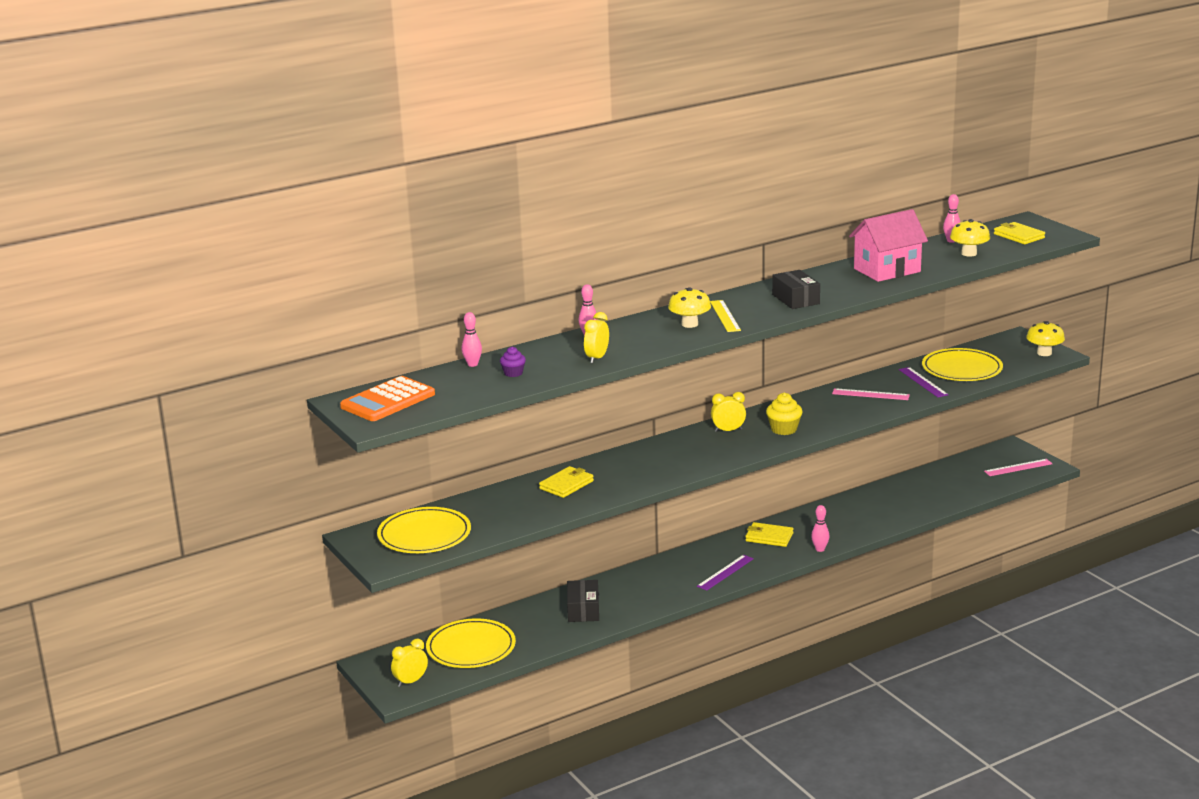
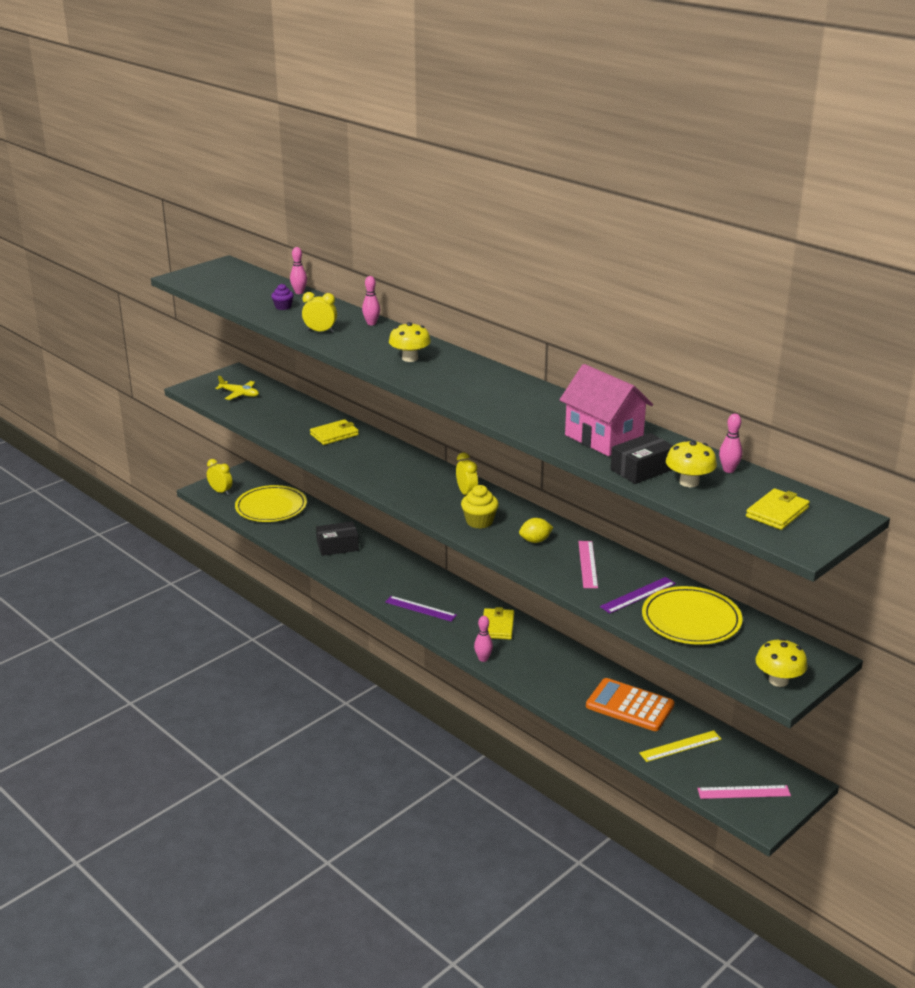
camera: 75 degrees right, 5 degrees up
(388, 400) = (225, 276): orange calculator -> orange calculator (629, 706)
(424, 535) = (239, 394): yellow plate -> yellow plane
(566, 485) = (334, 434): yellow wallet -> yellow wallet turned 60 degrees counterclockwise
(725, 316) = (436, 371): yellow ruler -> yellow ruler (680, 746)
(795, 299) = (494, 398): black box -> black box (641, 469)
(825, 410) = (535, 541): none -> yellow lemon
(1018, 467) = (743, 792): pink ruler -> pink ruler turned 60 degrees counterclockwise

